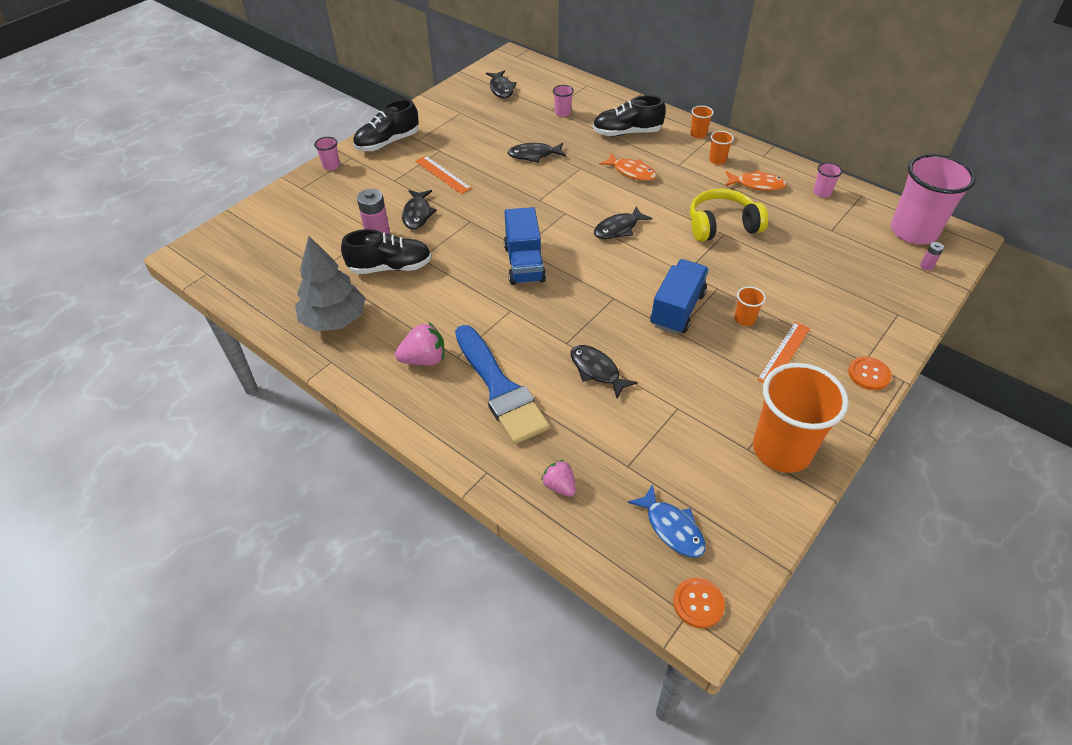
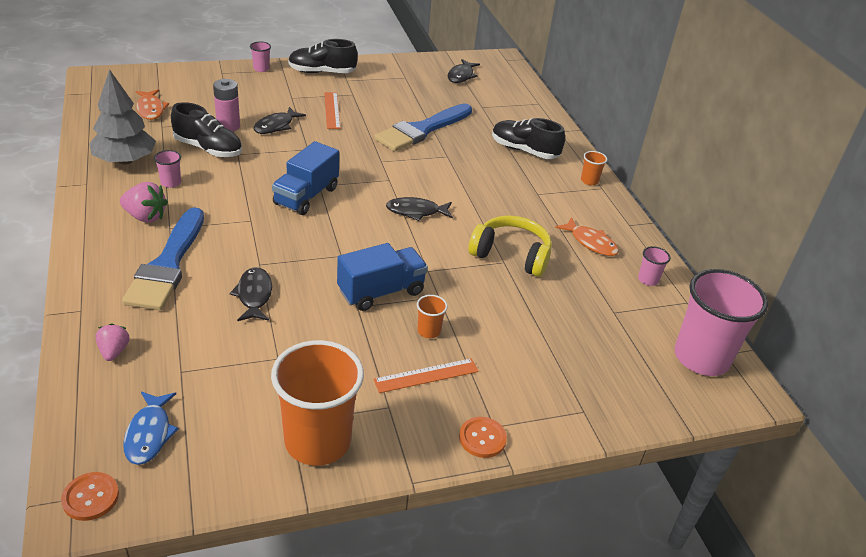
camera: 30 degrees right, 10 degrees down
(534, 155) = (421, 130): black fish -> blue brush
(562, 113) = (488, 113): pink cup -> pink cup (171, 183)
(631, 172) = (487, 179): orange fish -> orange fish (151, 109)
(717, 160) = (579, 207): orange cup -> none
(926, 266) = (673, 392): pink battery -> none

